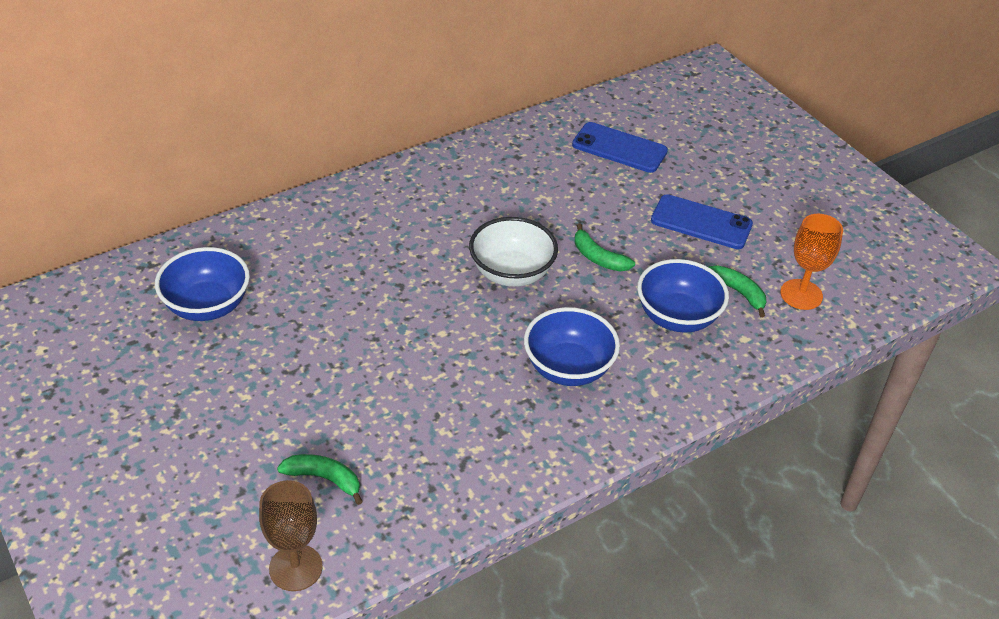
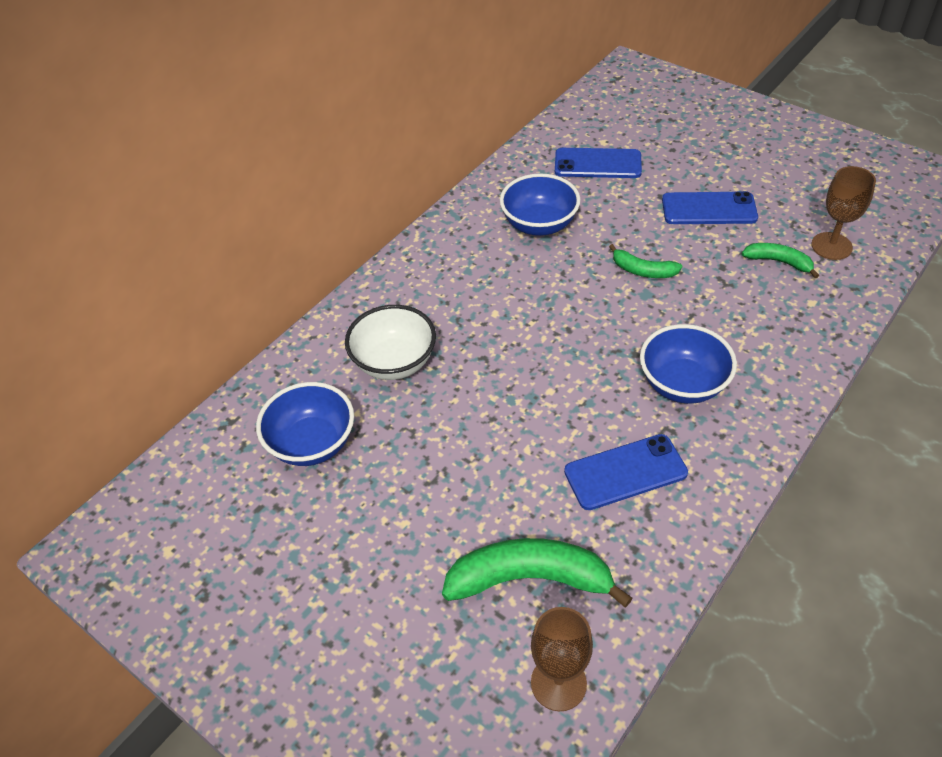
camera: 15 degrees left, 5 degrees up
(324, 479) = (530, 579): green banana -> green banana, size x1.85
(465, 423) = (625, 472): none -> blue phone
(511, 273) = (576, 311): white bowl -> white bowl (394, 362)
(677, 317) = (744, 302): blue bowl -> blue bowl (539, 224)
(801, 294) = (831, 246): orange goblet -> brown goblet

